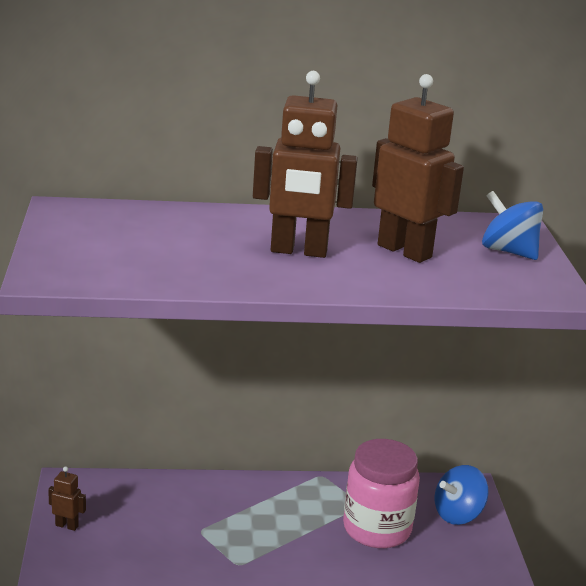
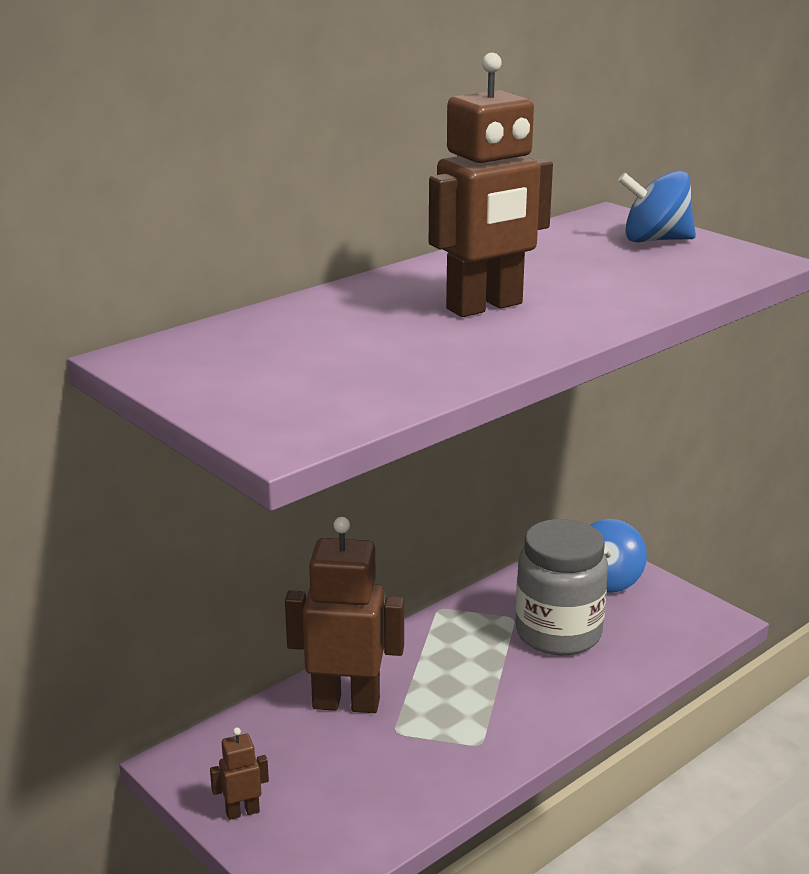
camera: 35 degrees left, 0 degrees up
(377, 529) = (558, 633): pink jar -> grey jar
(405, 251) = (575, 271): brown robot -> brown robot (346, 703)

